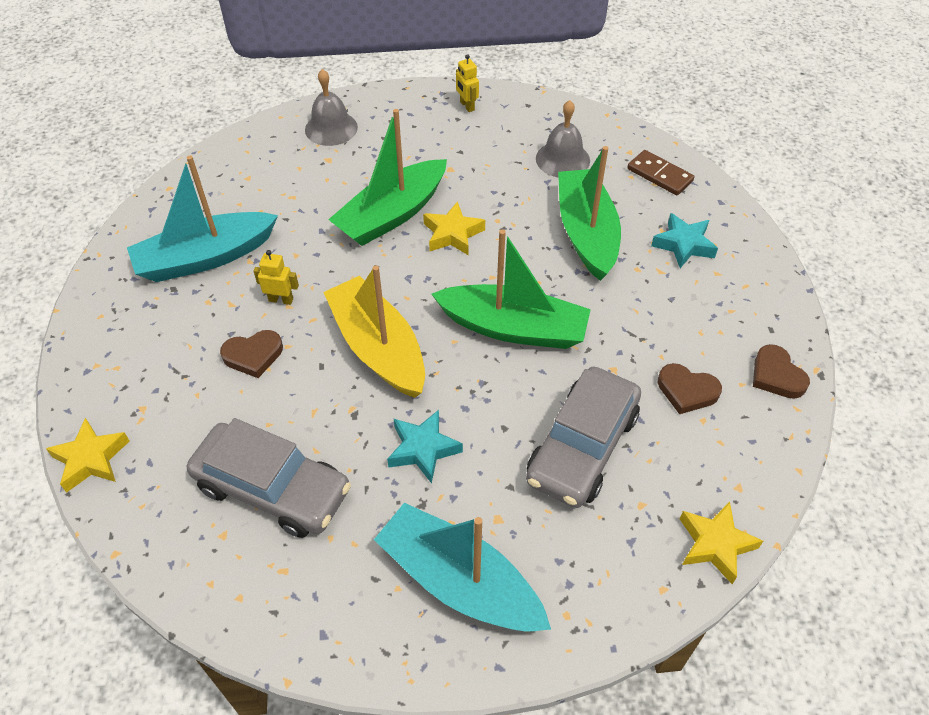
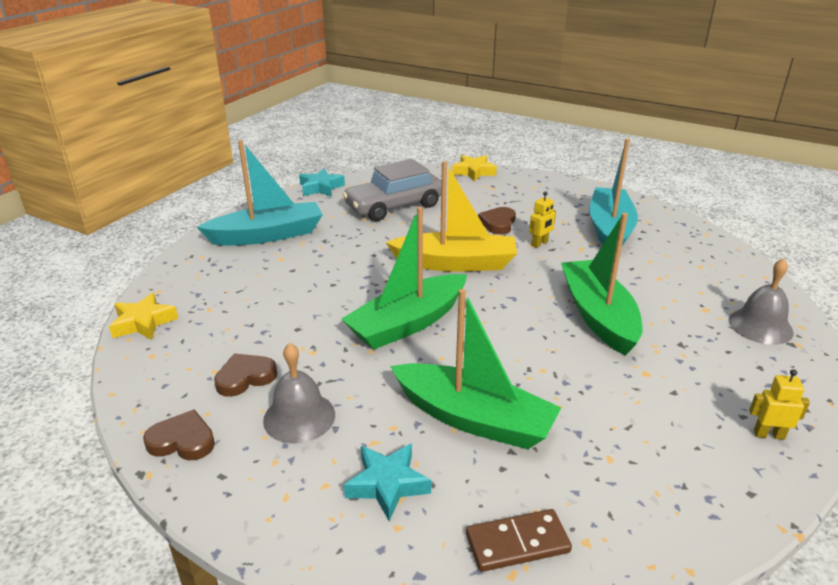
camera: 125 degrees right, 20 degrees down
(423, 449) = (358, 252): turquoise star -> turquoise star (321, 188)
(453, 234) = (545, 337): yellow star -> none
(562, 159) = (610, 465): grey bell -> grey bell (299, 417)
(582, 447) = (276, 306): grey car -> none

